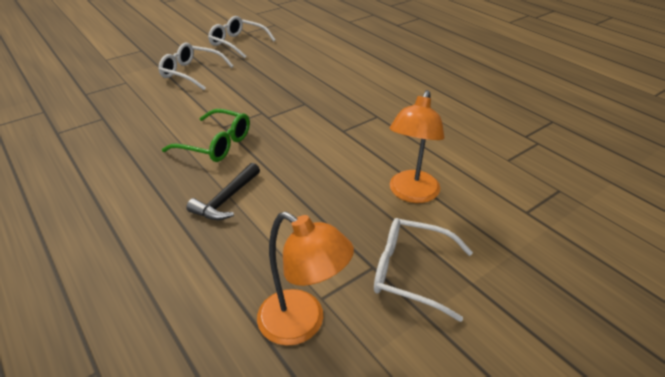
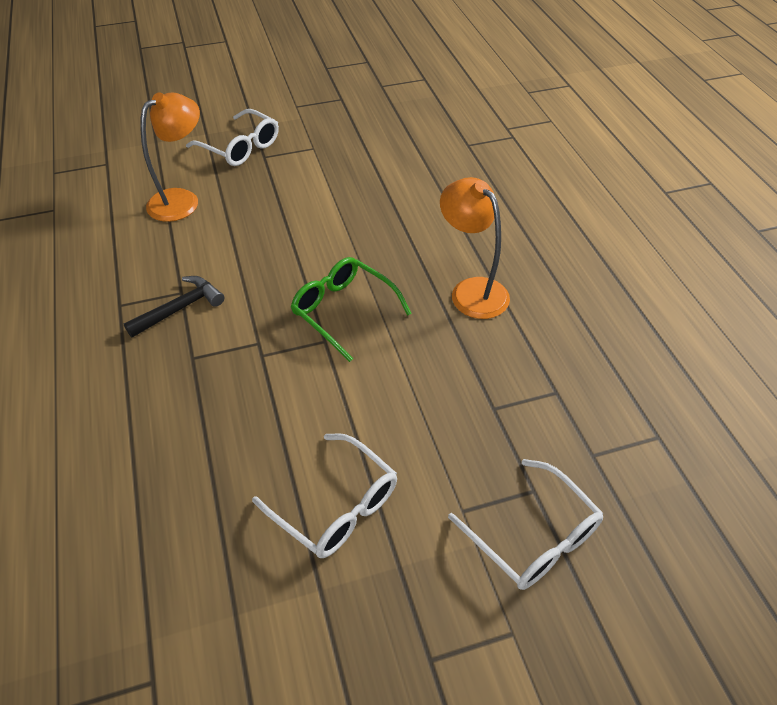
camera: 160 degrees left, 10 degrees up
(226, 200) = (355, 236): black hammer -> black hammer (180, 308)
(237, 43) = (201, 618): white glasses -> white glasses (533, 537)
(302, 324) = (334, 138): orange lamp -> orange lamp (471, 290)

